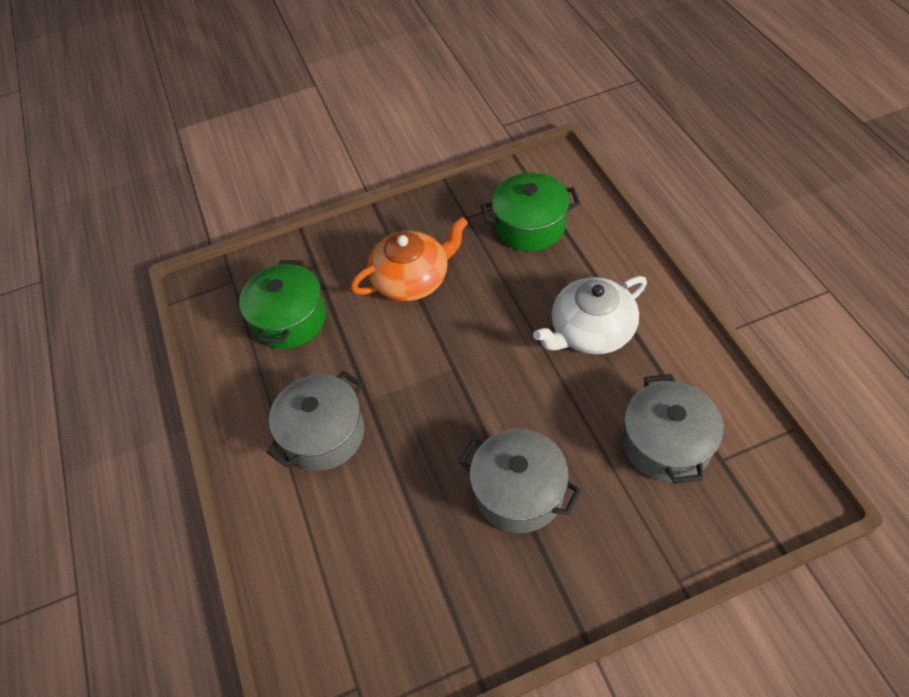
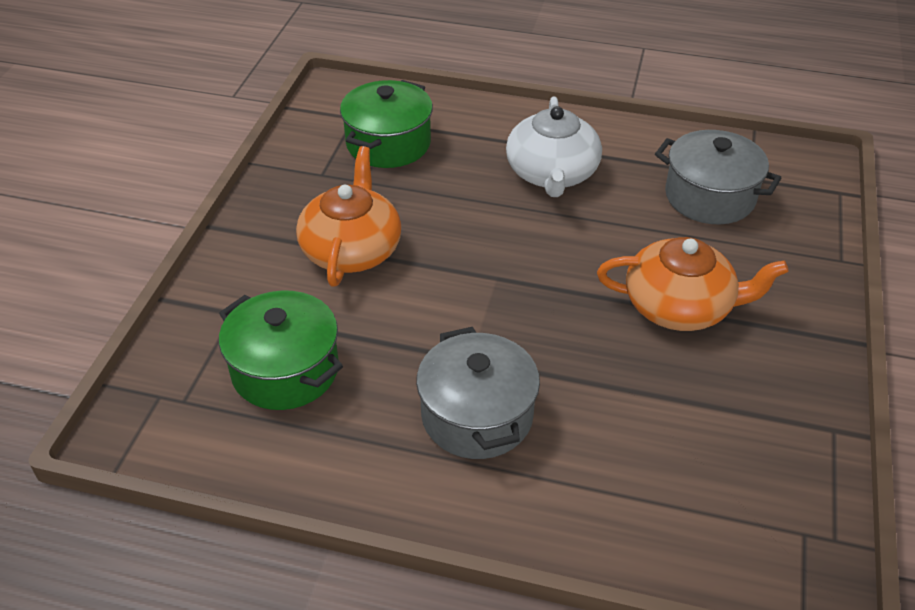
camera: 60 degrees left, 10 degrees down
(519, 492) = (680, 306): grey pot -> orange teapot

